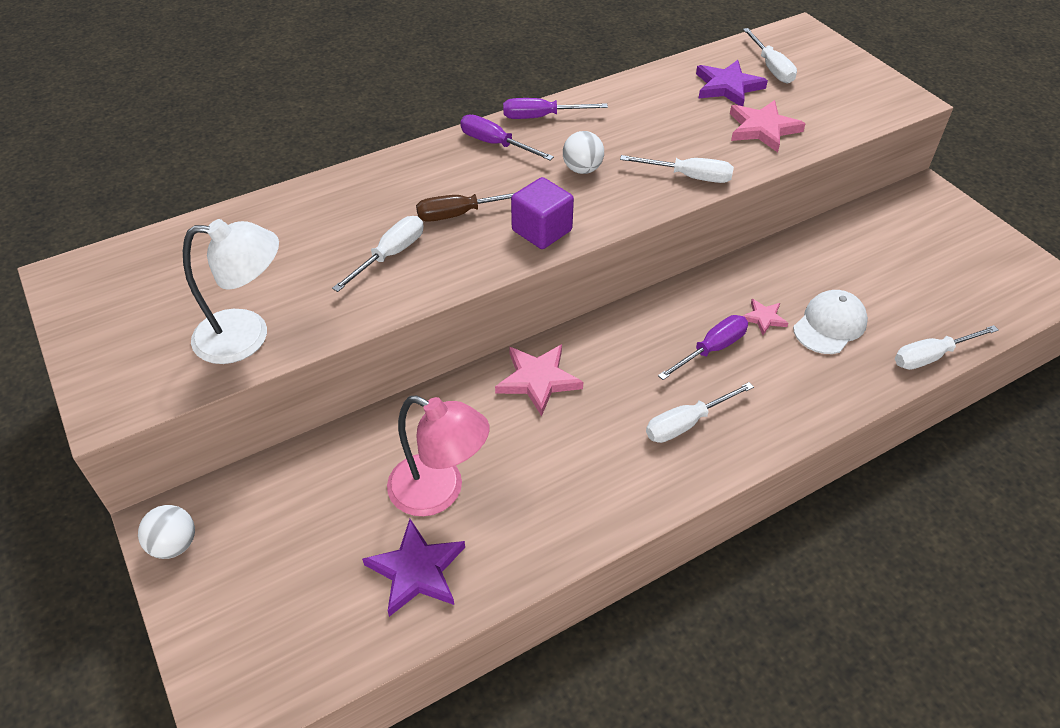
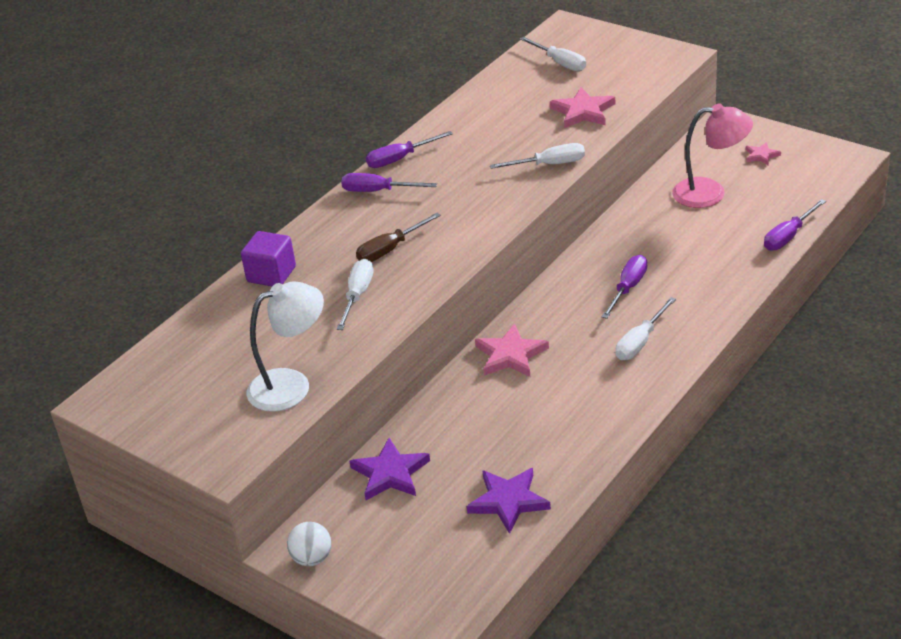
camera: 20 degrees left, 10 degrees down
(439, 491) = (489, 450): pink lamp -> pink lamp (710, 193)
(542, 231) = (463, 239): purple cube -> purple cube (271, 274)
(582, 169) = (462, 186): white ball -> none
(727, 87) = (535, 88): purple star -> purple star (390, 473)
(764, 318) = (653, 254): pink star -> pink star (761, 155)
(829, 325) = (704, 241): white cap -> none
(931, 356) = (788, 236): white screwdriver -> purple screwdriver

